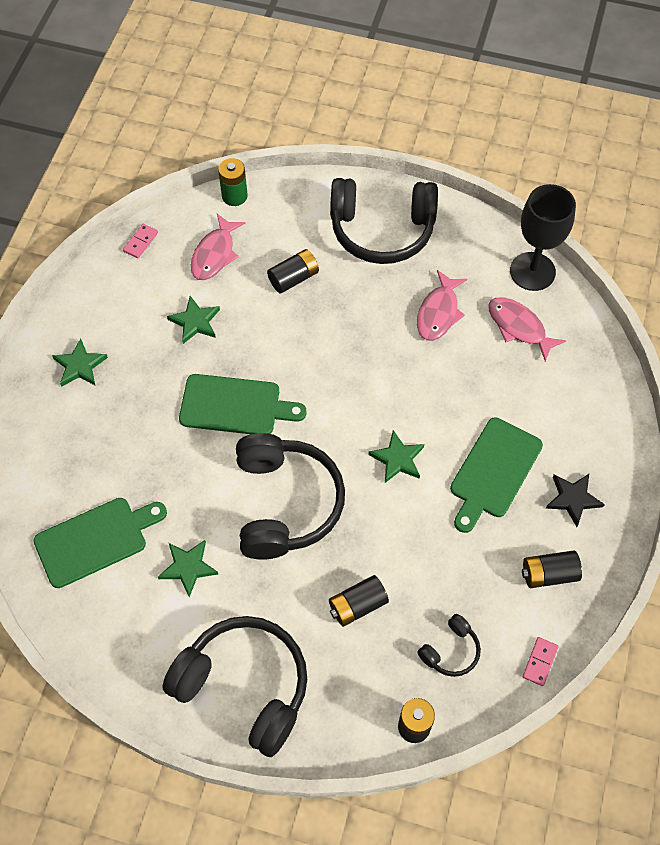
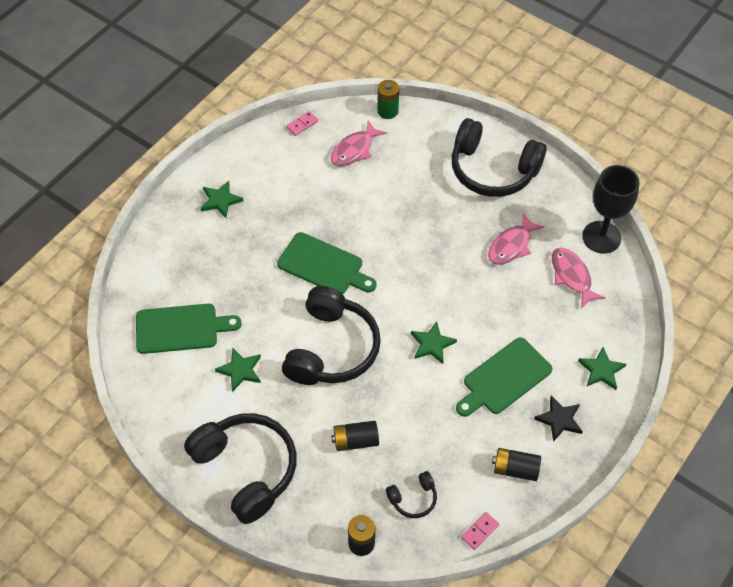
camera: 20 degrees right, 5 degrees down
(195, 322) = (319, 195): green star -> green star (601, 370)
(294, 278) = (408, 185): black battery -> none

